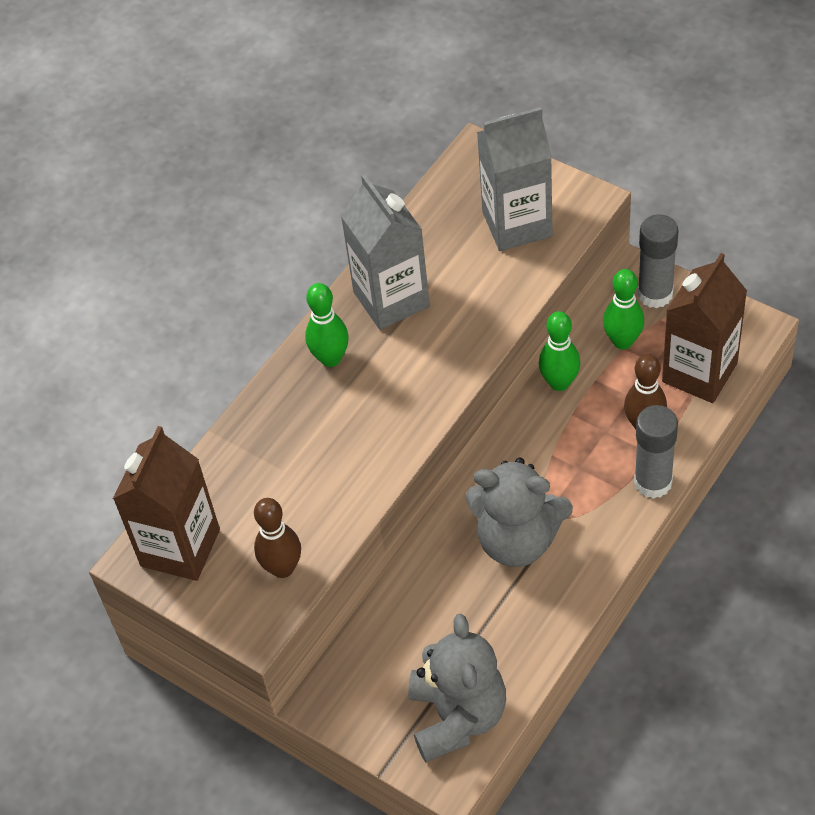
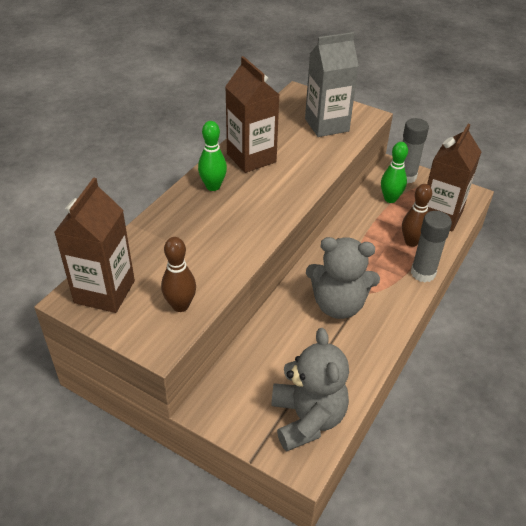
camera: 10 degrees left, 10 degrees down
(391, 299) = (251, 158): grey carton -> brown carton
(559, 383) = (354, 219): green bowling pin -> none

